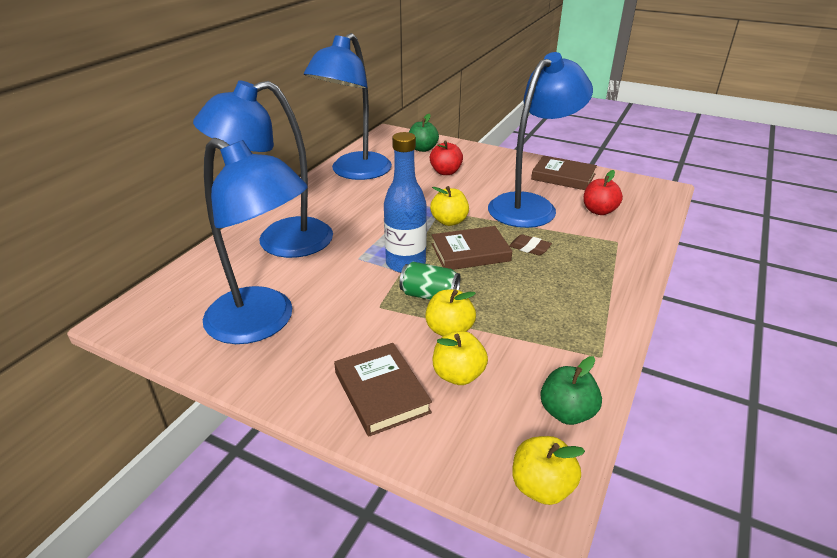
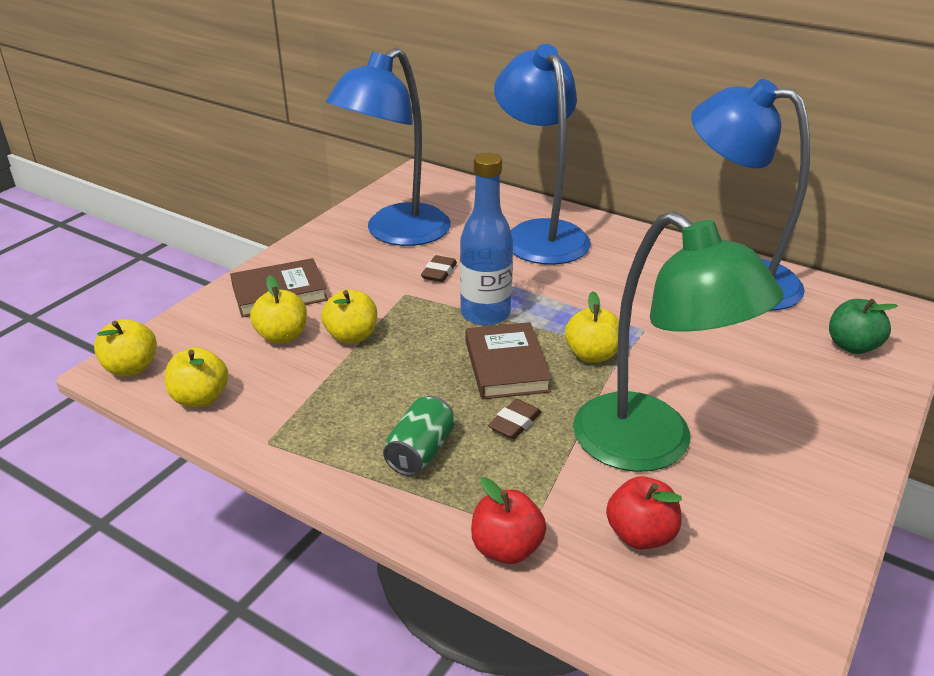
camera: 95 degrees right, 0 degrees up
(342, 290) = (439, 272): none -> brown eraser
(429, 295) = (417, 327): green can -> green can (420, 452)
(445, 172) = (761, 364): red apple -> red apple (506, 548)
(530, 205) = (651, 446): blue lamp -> green lamp
(563, 177) = (785, 514): brown book -> none
(566, 412) = (200, 398): green apple -> yellow apple

